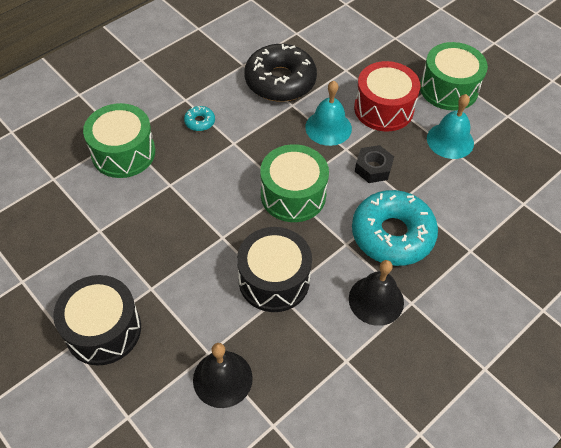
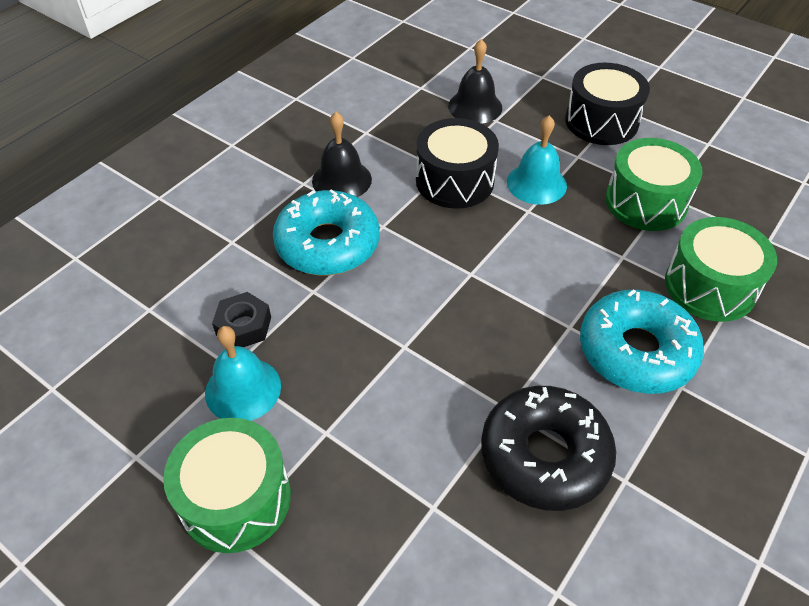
camera: 170 degrees right, 5 degrees down
(200, 122) = (636, 351): turquoise donut -> turquoise donut, size x2.44
(293, 195) = (461, 269): green drum -> green drum (646, 202)
(328, 127) = (438, 377): turquoise bell -> turquoise bell (536, 183)
(373, 168) = (360, 323): black nut -> black nut (243, 326)
(383, 109) = (353, 430): red drum -> none

